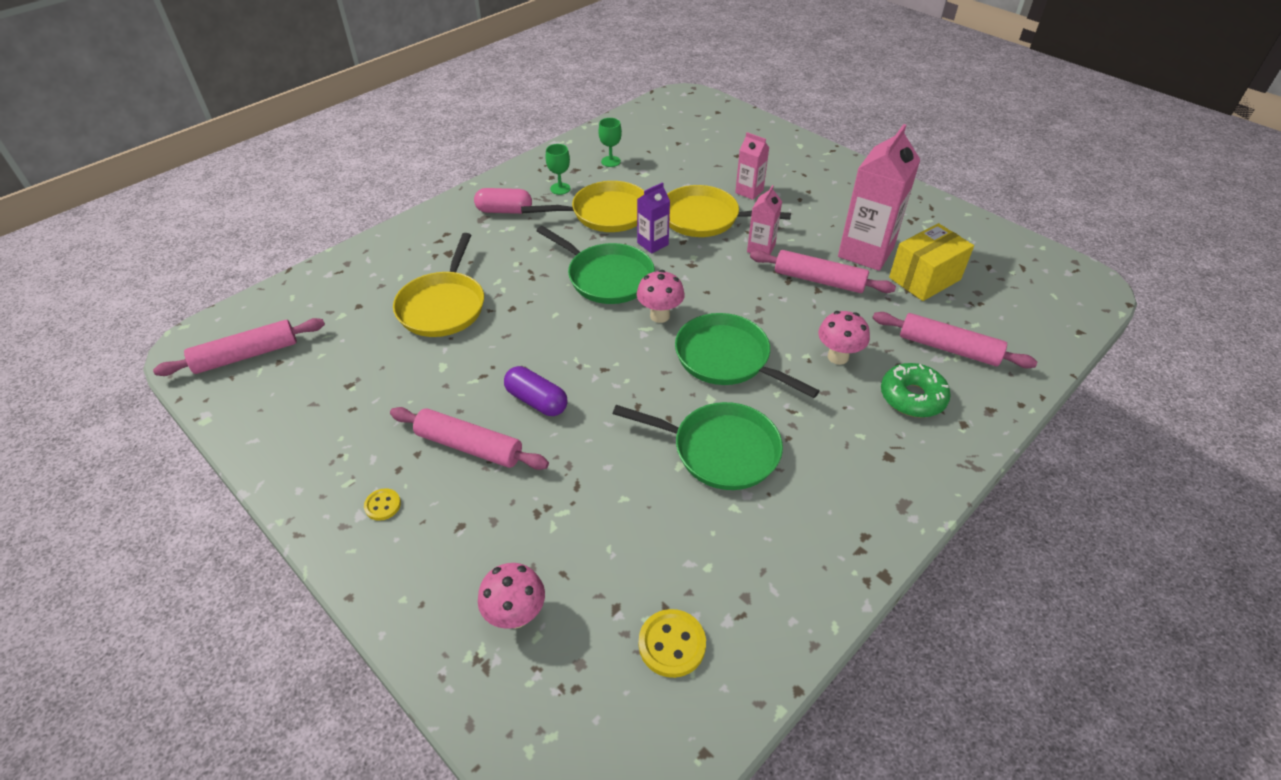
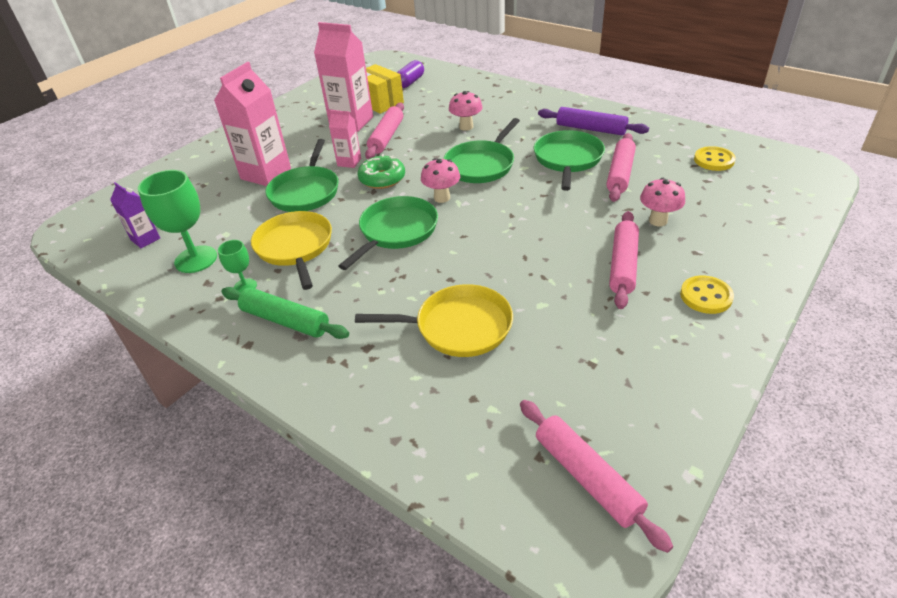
camera: 95 degrees left, 5 degrees down
(383, 505) = (706, 296): yellow button -> yellow button, size x1.68
(504, 210) = (285, 321): pink capsule -> green rolling pin
(516, 615) = (741, 214): pink mushroom -> pink mushroom (658, 221)
(536, 401) = (559, 241): purple capsule -> purple capsule (410, 82)
(611, 161) = (196, 259): green goblet -> green goblet, size x1.91
(652, 244) = (345, 213): purple carton -> purple carton (145, 239)
(704, 218) = (305, 192): yellow pan -> green pan
(749, 191) = (266, 174): pink carton -> pink carton, size x1.92
(811, 501) = (591, 129): none -> purple rolling pin
(912, 397) = (494, 104): green donut -> green donut (382, 179)
(948, 348) = (447, 95): pink rolling pin -> pink rolling pin (620, 174)

